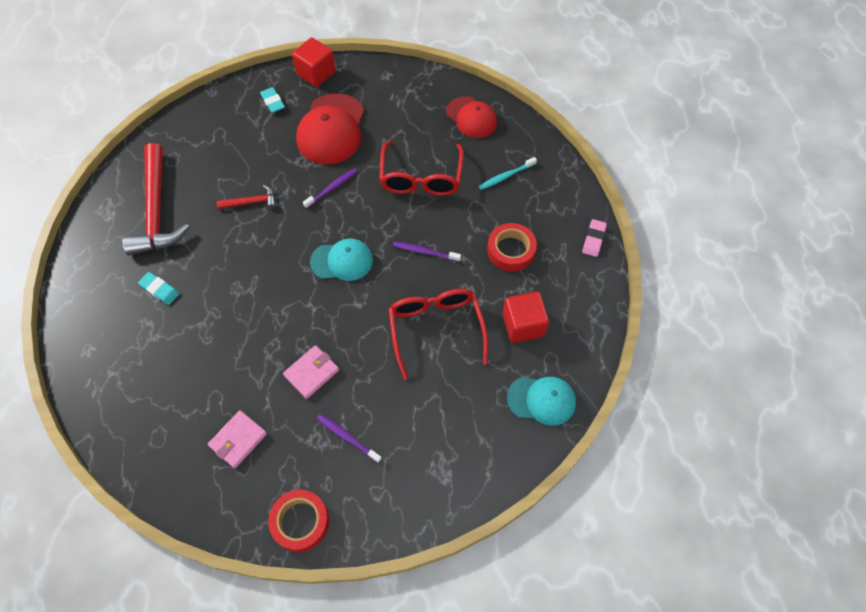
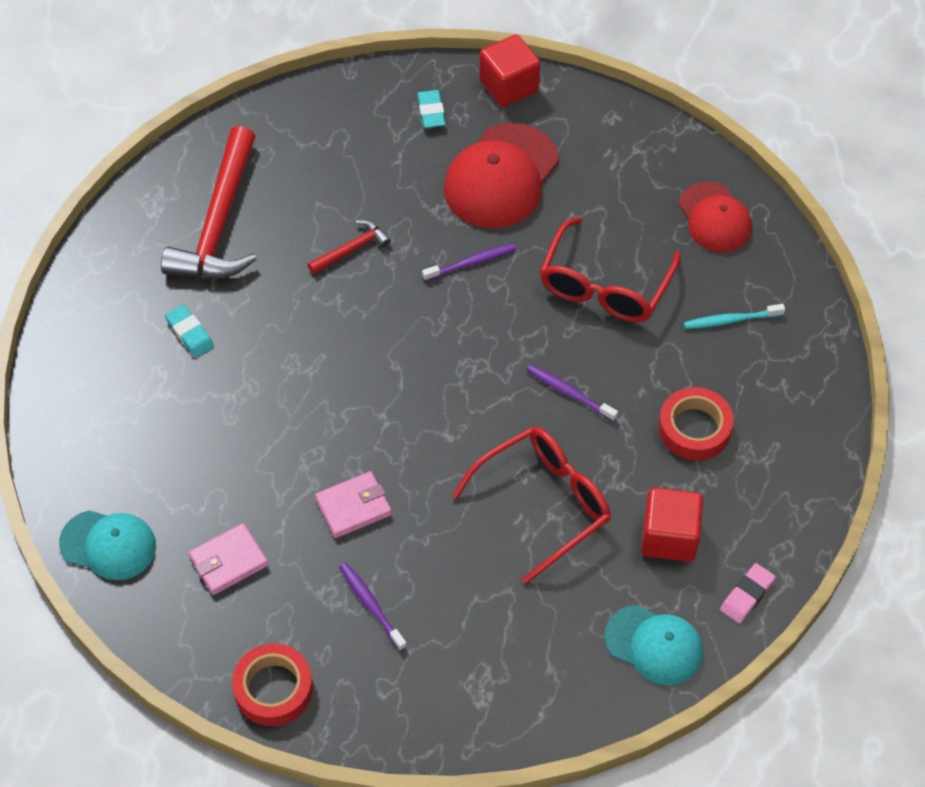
camera: 20 degrees right, 5 degrees down
(251, 202) = (351, 249): red hammer -> red hammer turned 45 degrees counterclockwise
(342, 261) = (448, 370): turquoise cap -> turquoise cap (108, 545)
(436, 329) = (544, 503): red glasses -> red glasses turned 45 degrees clockwise
(593, 239) = (824, 450): pink eraser -> pink eraser (747, 595)

